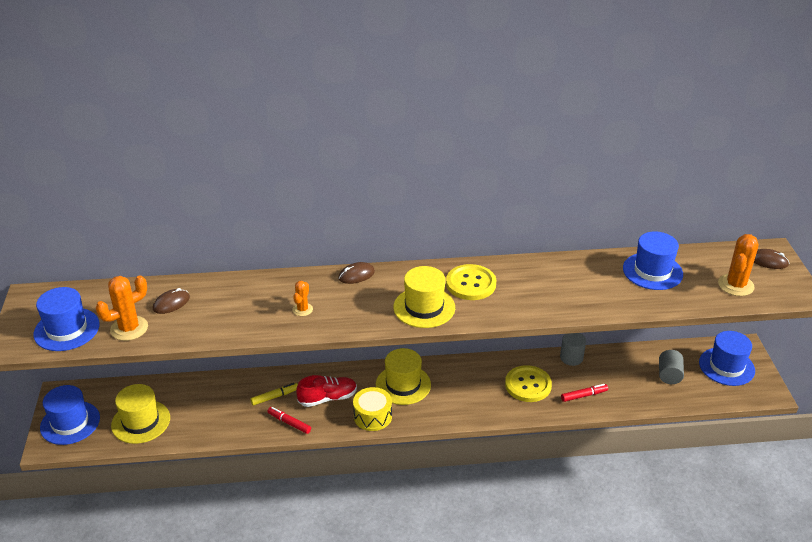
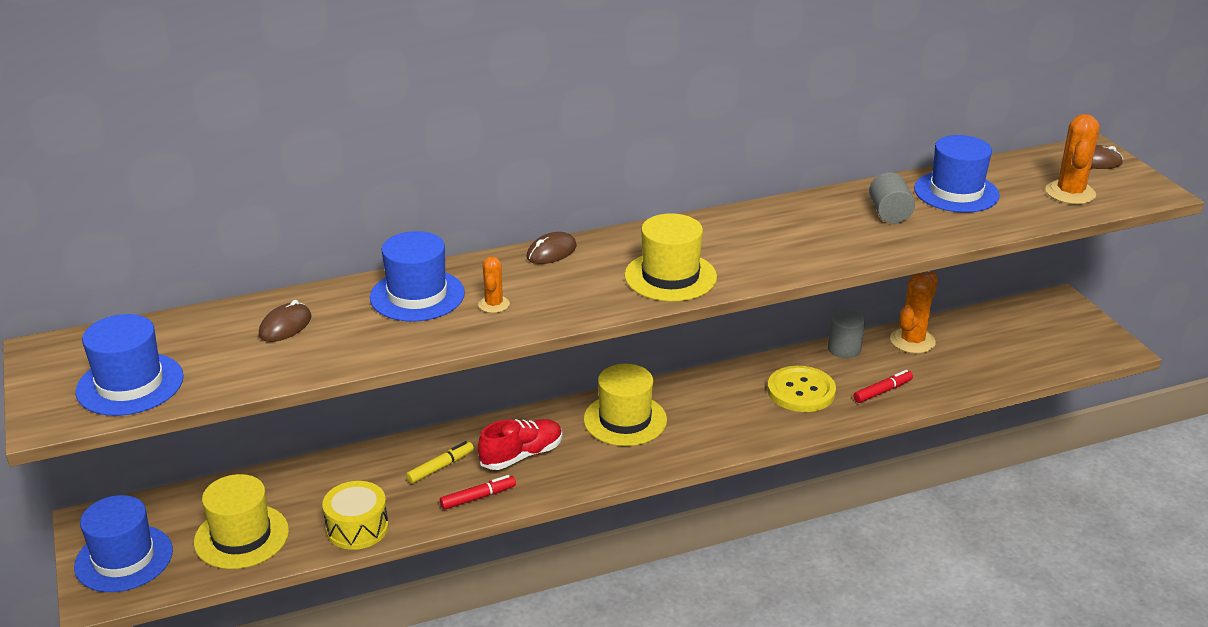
camera: 15 degrees left, 5 degrees down
(129, 328) = (233, 368): orange cactus -> orange cactus (912, 341)
(289, 423) = (478, 497): red marker -> red marker turned 135 degrees clockwise
(372, 416) = (599, 467): yellow drum -> yellow drum (357, 528)
(471, 284) = (721, 240): yellow button -> none
(669, 375) = (982, 348): grey cylinder -> grey cylinder (889, 213)
(726, 366) = (1050, 327): blue hat -> blue hat (417, 295)

